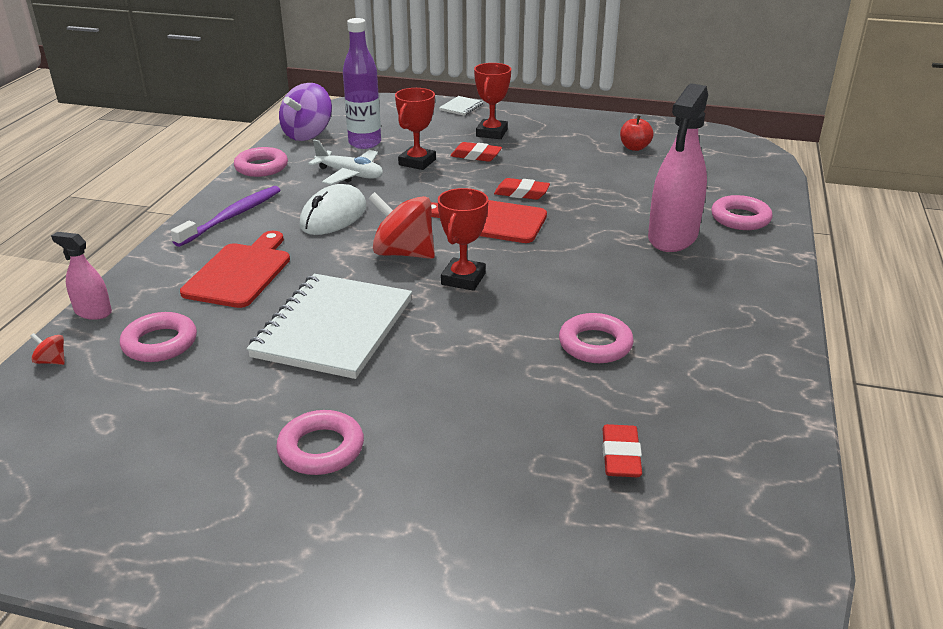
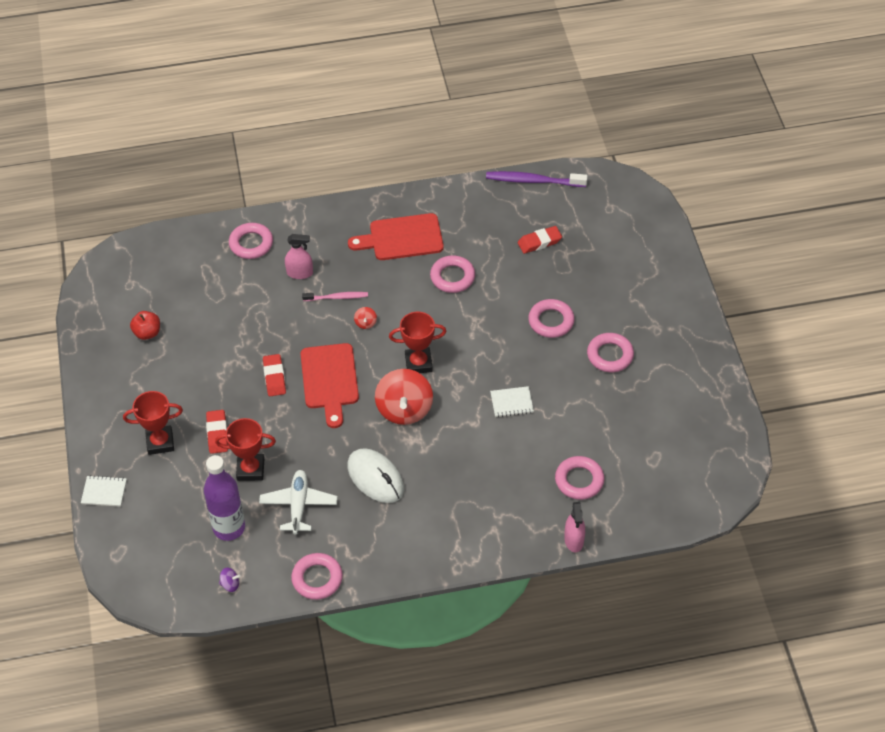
camera: 115 degrees left, 20 degrees up
(52, 361) = (628, 523): red spinning top -> red spinning top (365, 323)
(232, 216) = (412, 544): purple toothbrush -> purple toothbrush (533, 181)
(240, 272) = (482, 488): red cutting board -> red cutting board (402, 238)
(308, 134) = (230, 584): purple spinning top -> purple spinning top, size x0.41
(333, 216) = (375, 478): white mouse -> white mouse turned 45 degrees clockwise
(334, 328) = (511, 403): white notebook -> white notebook, size x0.41
(440, 410) = (551, 321): none -> pink ring
(615, 251) = (337, 297): none -> pink toothbrush
(673, 237) = (300, 273): pink spray bottle -> pink spray bottle, size x0.50

